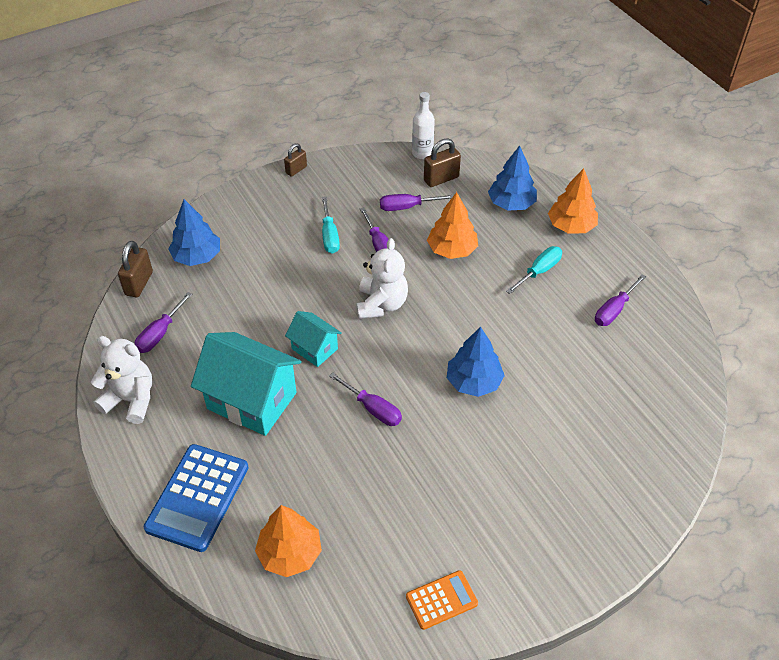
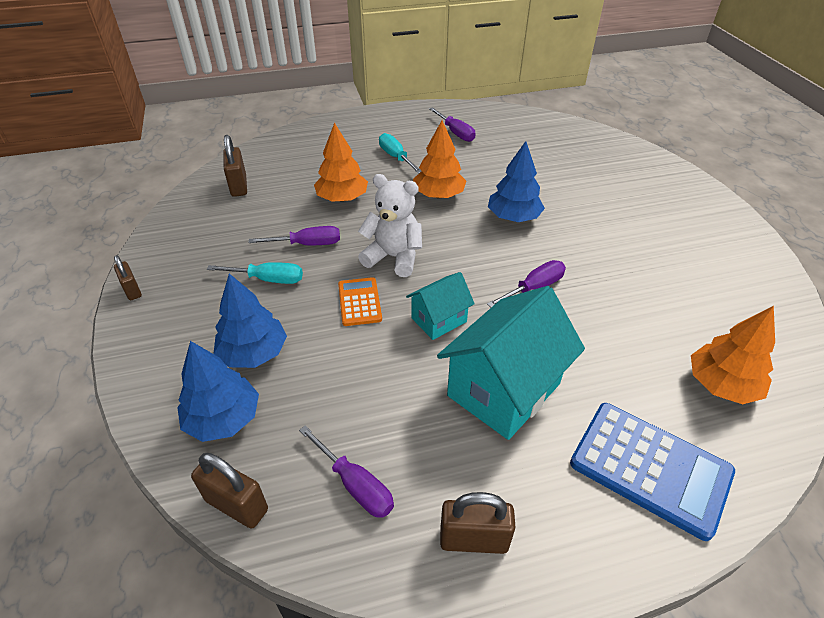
camera: 75 degrees left, 5 degrees down
(131, 400) = (473, 539): white teddy bear -> brown padlock
(407, 207) = (263, 215): purple screwdriver -> none
(422, 153) = (190, 191): white bottle -> none
(441, 600) = (755, 282): orange calculator -> orange calculator (359, 302)
(511, 204) = (303, 154): blue tree -> blue tree (254, 353)
(571, 226) = (351, 131): orange tree -> orange tree (438, 195)

